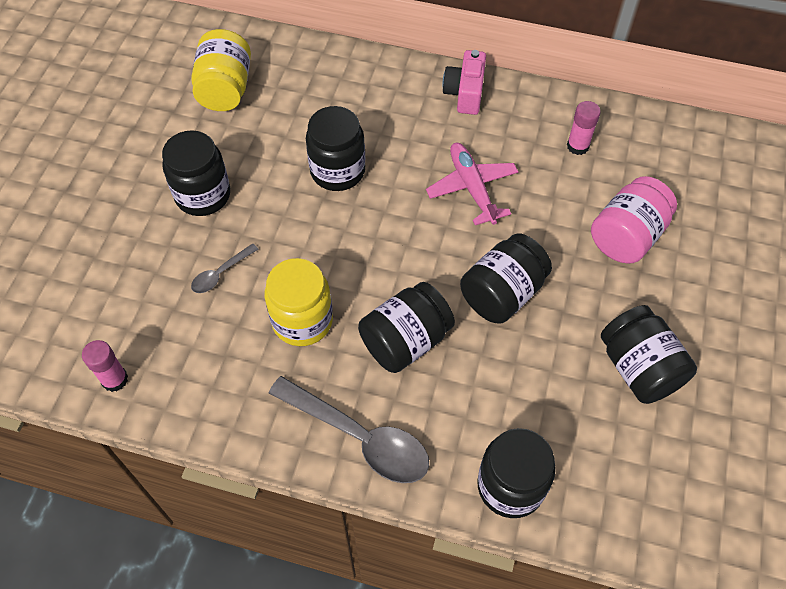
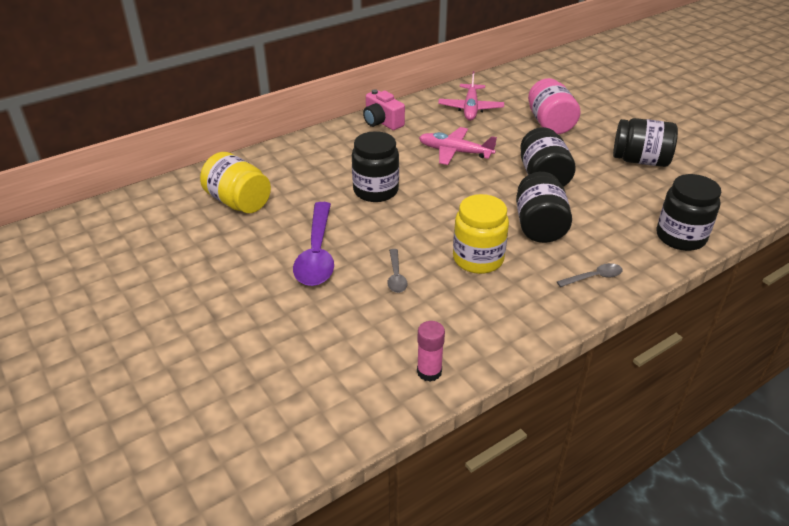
camera: 50 degrees left, 20 degrees down
(203, 195) = (317, 253): black jar -> purple spoon
(359, 437) = (594, 277): grey spoon -> grey spoon, size x0.48
(577, 146) = (470, 108): pink glue stick -> pink plane

